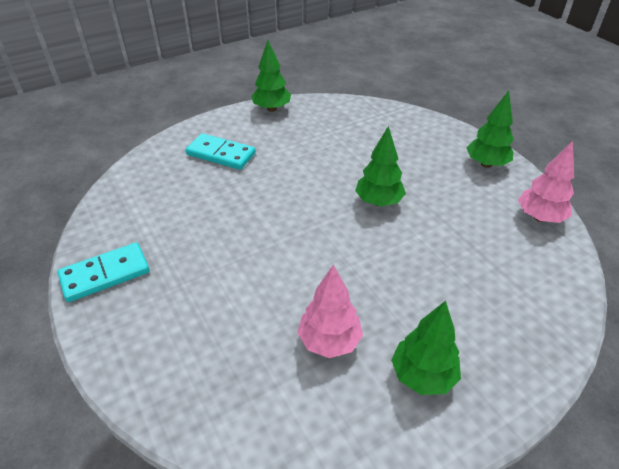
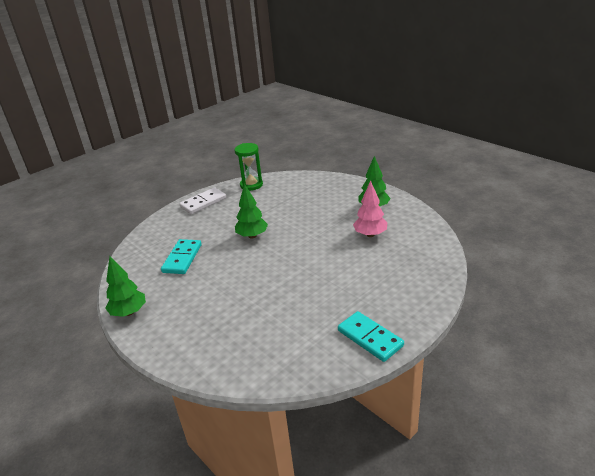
camera: 100 degrees left, 10 degrees down
(221, 154) = (208, 324): turquoise domino -> turquoise domino (182, 258)
(486, 164) = (203, 202): green tree -> white domino
(539, 217) = (251, 185): pink tree -> green hourglass

